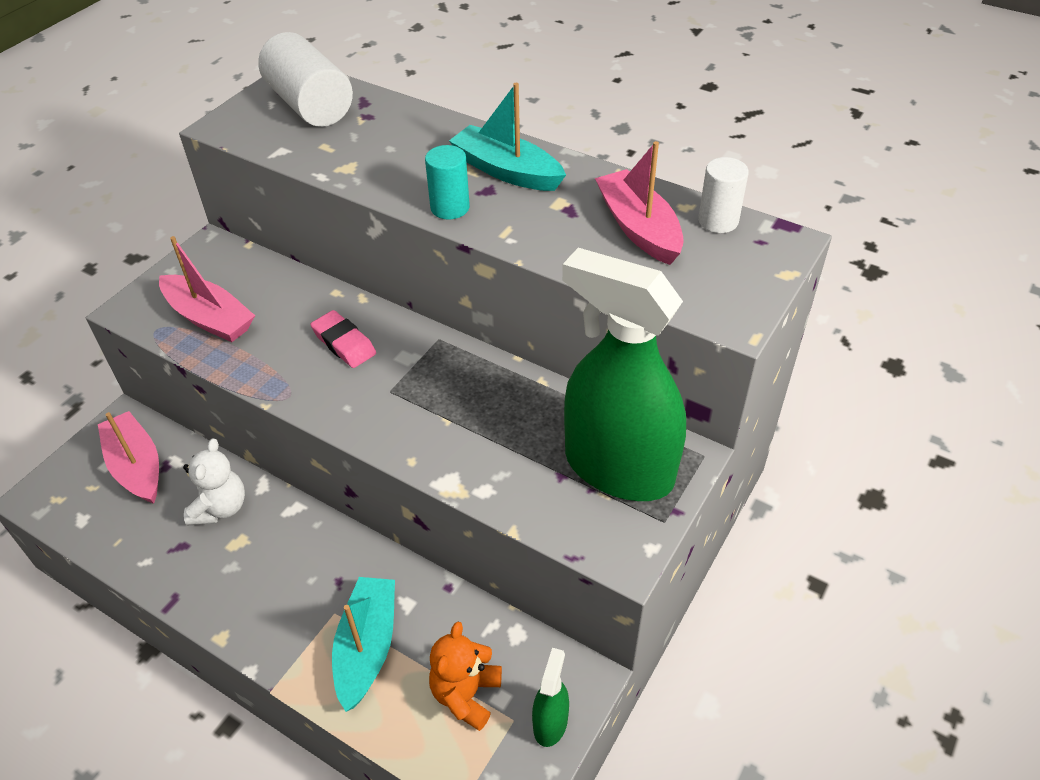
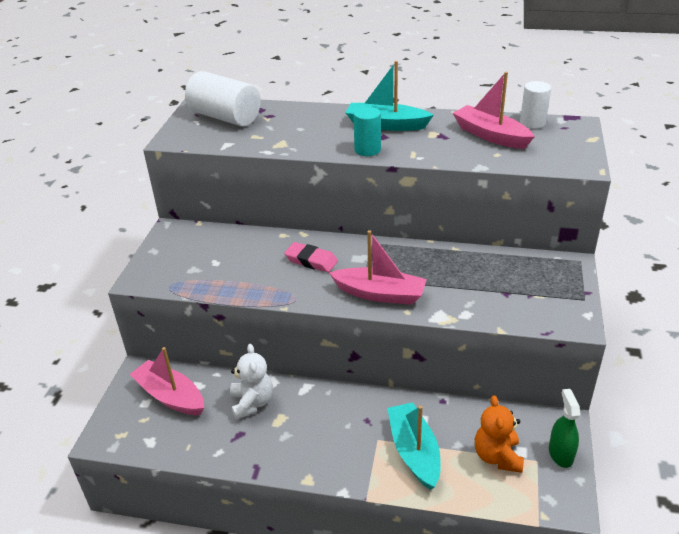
camera: 20 degrees left, 10 degrees down
(209, 318) = (204, 270): pink boat -> pink boat (380, 294)
(618, 468) = (537, 280): green spray bottle -> none

